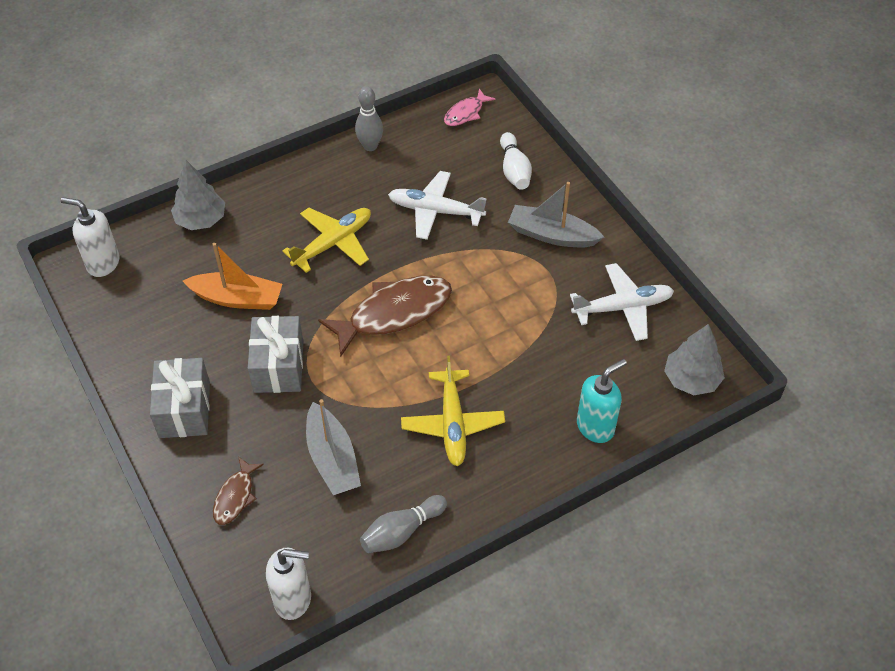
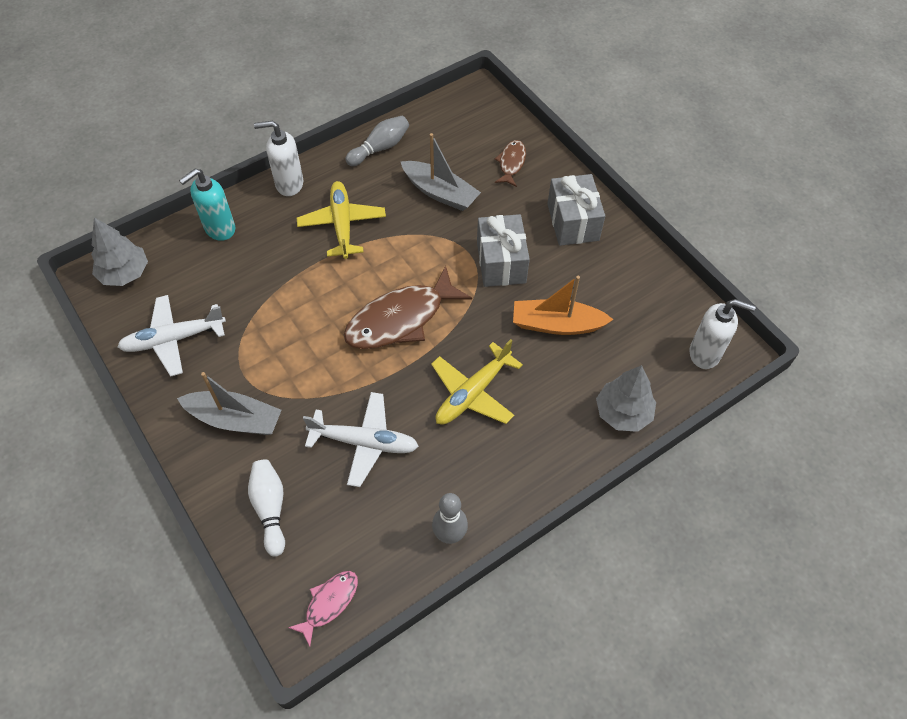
camera: 175 degrees right, 5 degrees up
(293, 599) = (453, 105): white soap dispenser -> white soap dispenser (289, 184)
(332, 459) = (440, 193): grey boat -> grey boat turned 150 degrees clockwise

